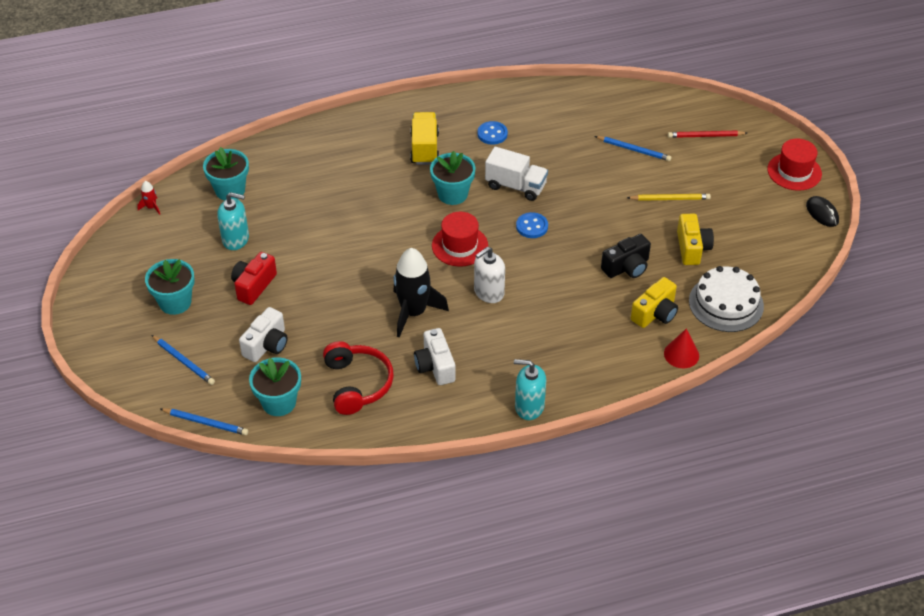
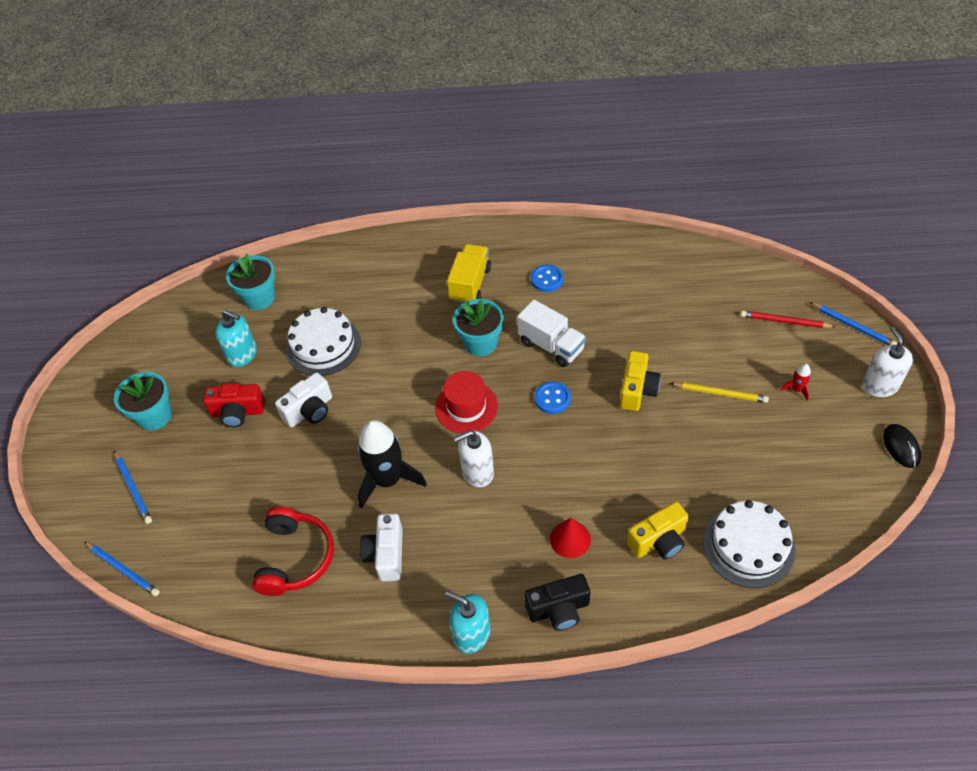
camera: 20 degrees right, 5 degrees up
(151, 207) = (178, 303): red rocket -> red rocket (796, 389)
(253, 286) = (238, 412): red camera -> red camera turned 135 degrees counterclockwise
(267, 345) = (222, 487): white camera -> white camera (309, 410)
(279, 402) = (206, 562): turquoise flower pot -> none
(309, 219) = (323, 345): none -> white cake
(627, 267) = (643, 472): black camera -> black camera (558, 609)
(633, 150) = (696, 324): blue pencil -> blue pencil (853, 326)
(681, 354) = (674, 604): red cone -> red cone (570, 539)
(692, 248) = (728, 462): yellow camera -> yellow camera (637, 390)
(794, 171) = (879, 385): red hat -> white soap dispenser

